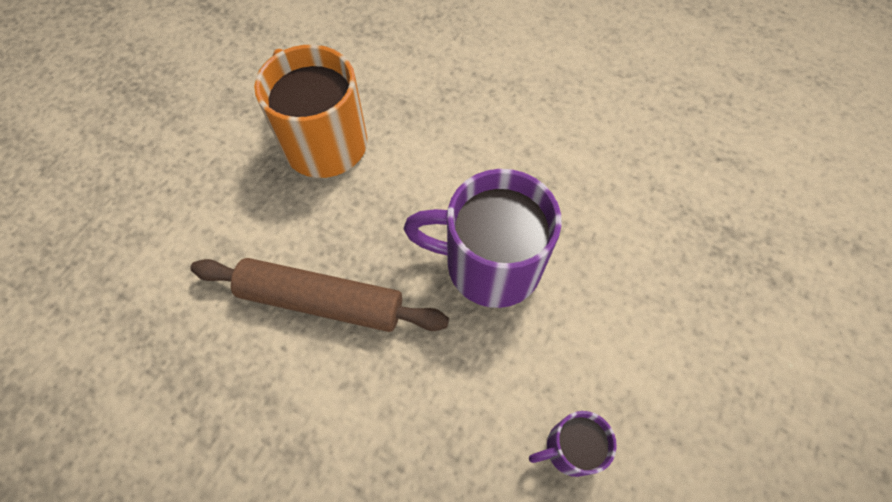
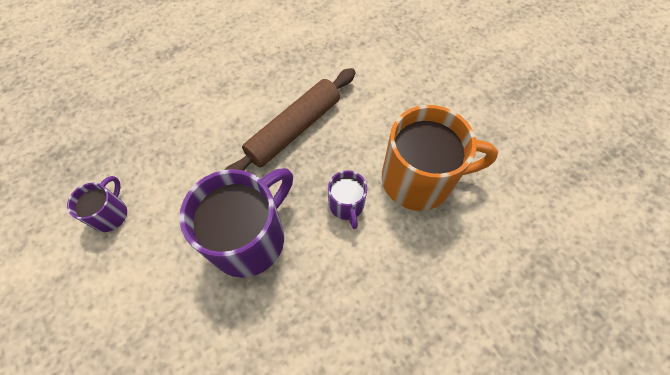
camera: 120 degrees right, 0 degrees up
(394, 193) = (346, 205): none -> purple mug

